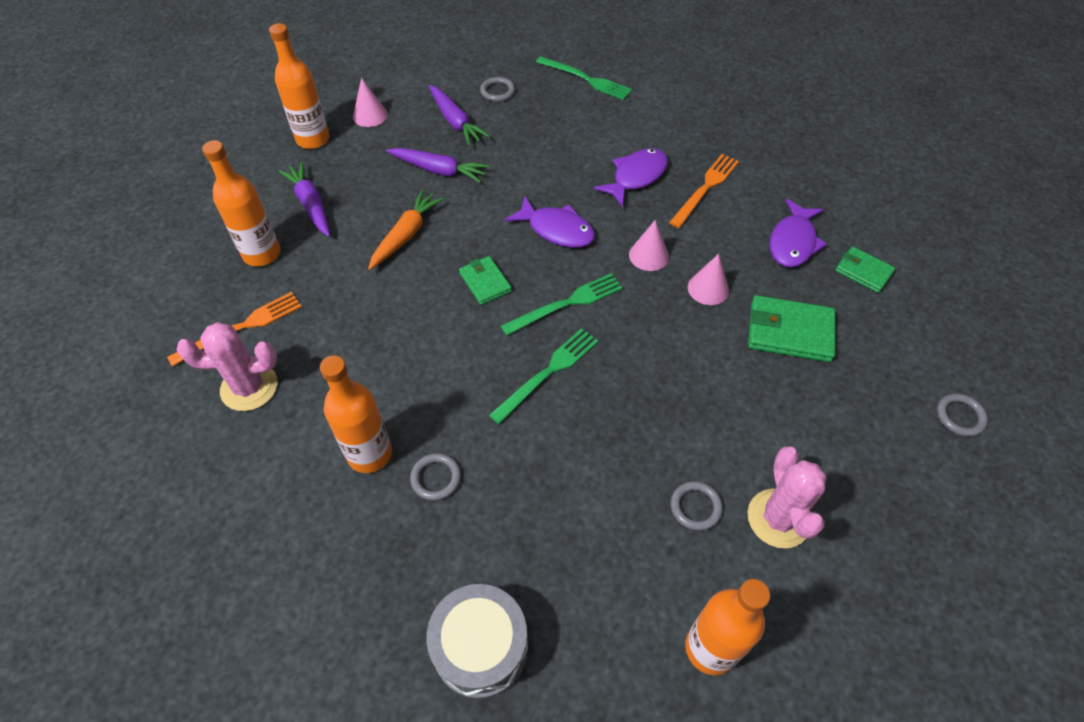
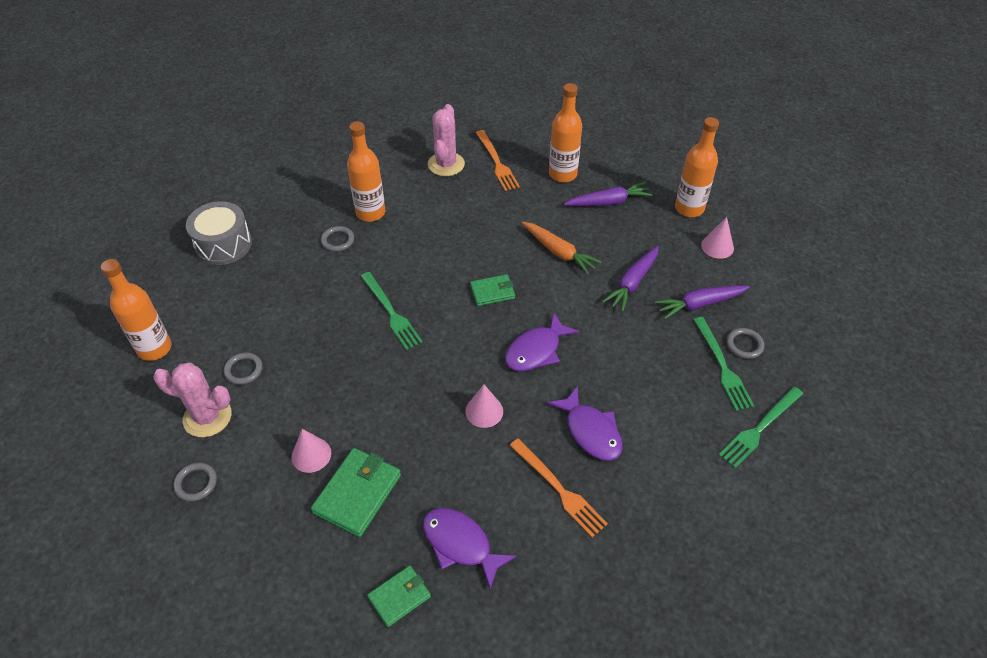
camera: 105 degrees right, 5 degrees down
(566, 304) = (451, 338): green fork -> green fork (722, 366)
(708, 288) = (430, 445): pink cone -> pink cone (311, 455)
(960, 416) = (211, 598): grey ring -> grey ring (196, 483)

